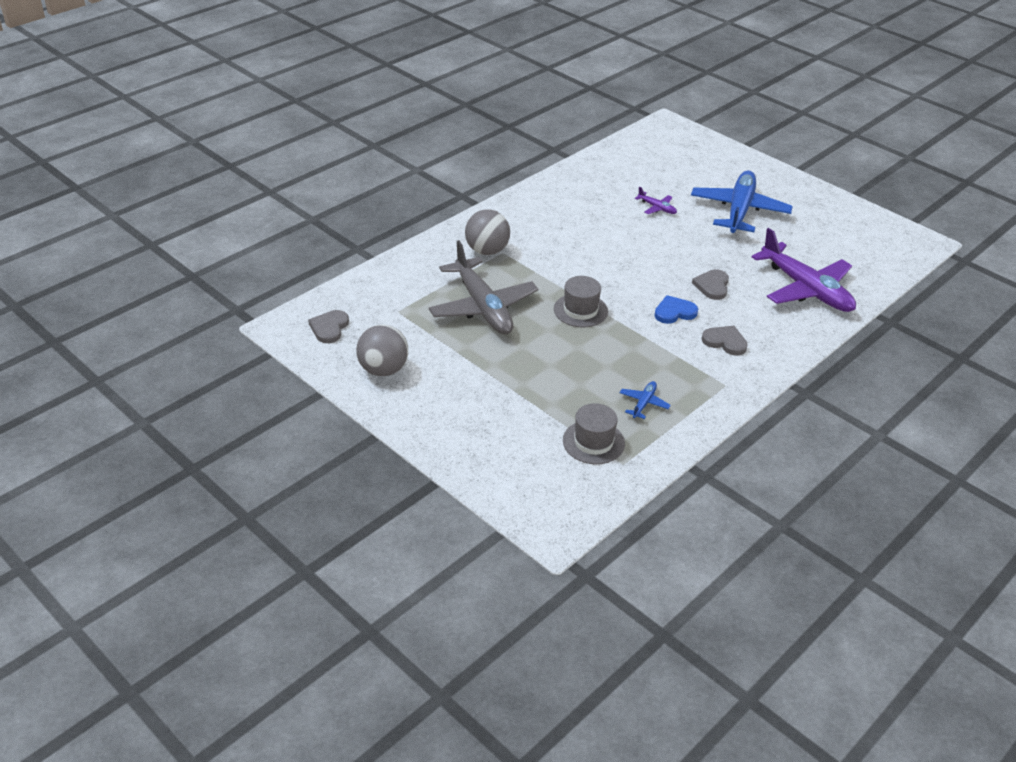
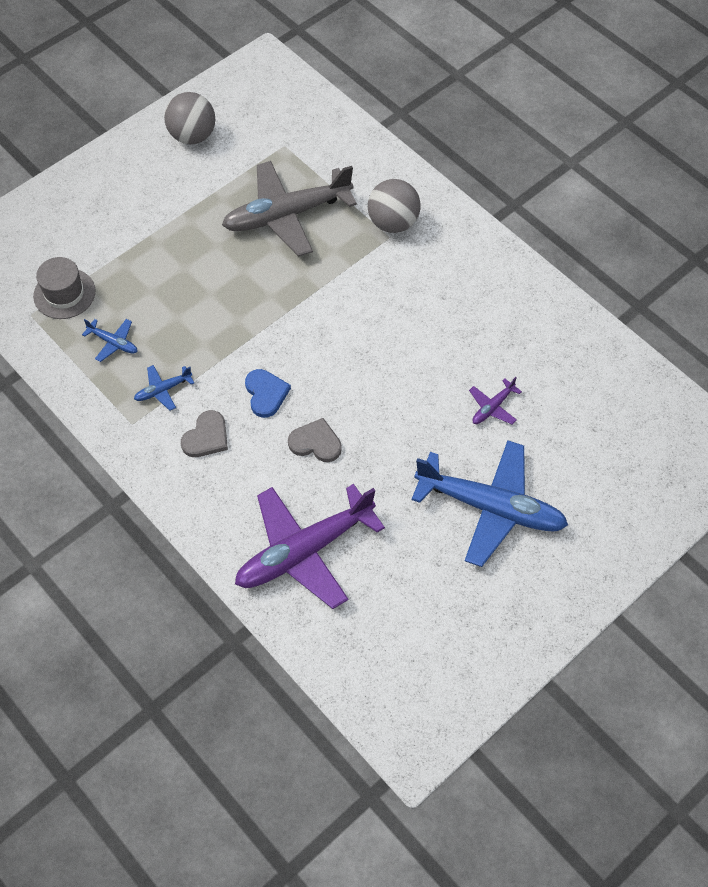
camera: 95 degrees right, 20 degrees up
(329, 328) = (260, 95): grey heart -> none
(580, 310) = (275, 302): grey hat -> none
(686, 369) = (163, 390): none -> blue plane

